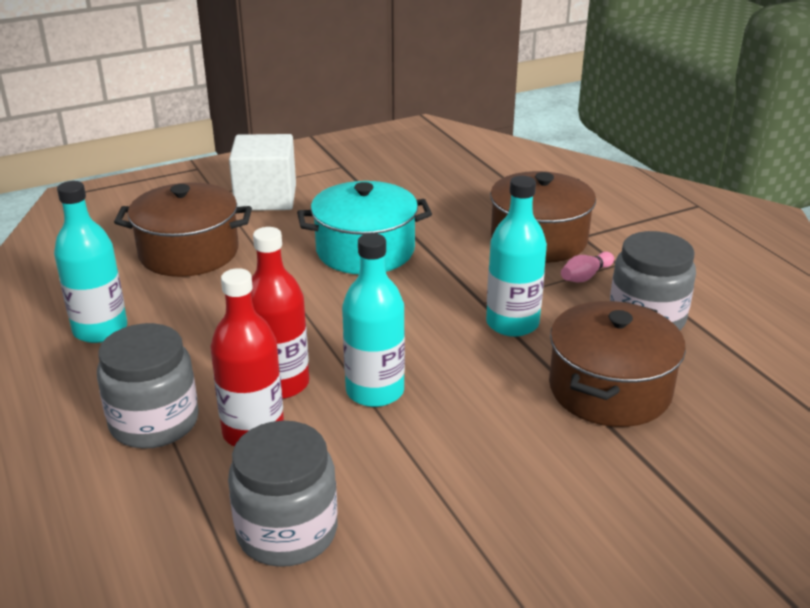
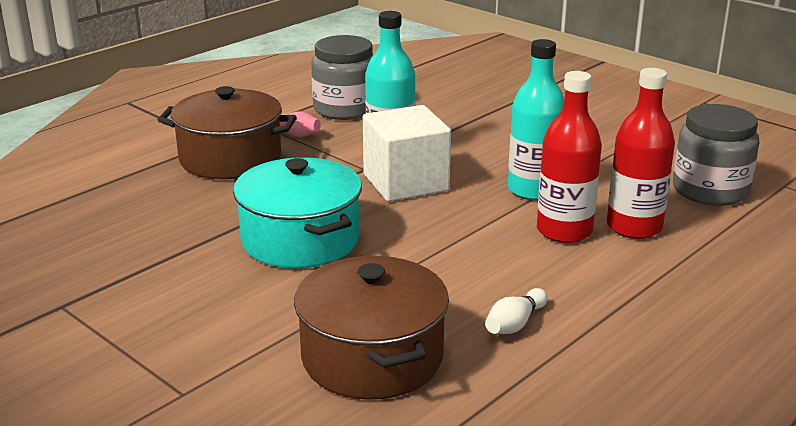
camera: 110 degrees left, 5 degrees down
(100, 330) = (580, 361): turquoise bottle -> none
(154, 422) = (674, 275): grey jar -> none
(169, 315) = (515, 324): none -> white bowling pin
(266, 198) = (186, 342): white cube -> white cube (405, 183)
(609, 389) = (451, 114): brown pot -> none

